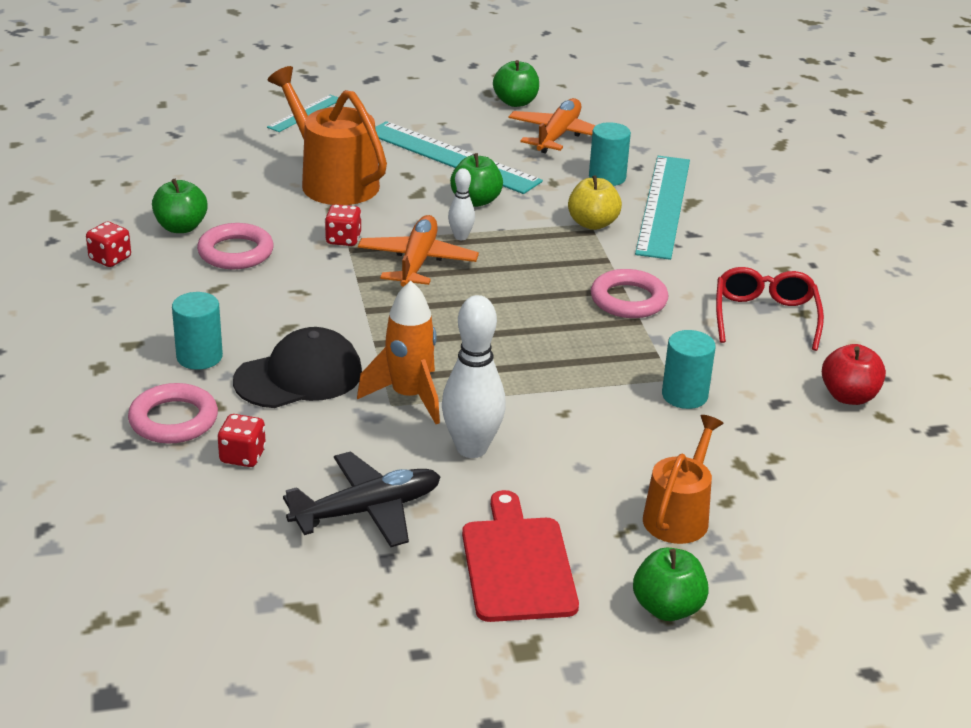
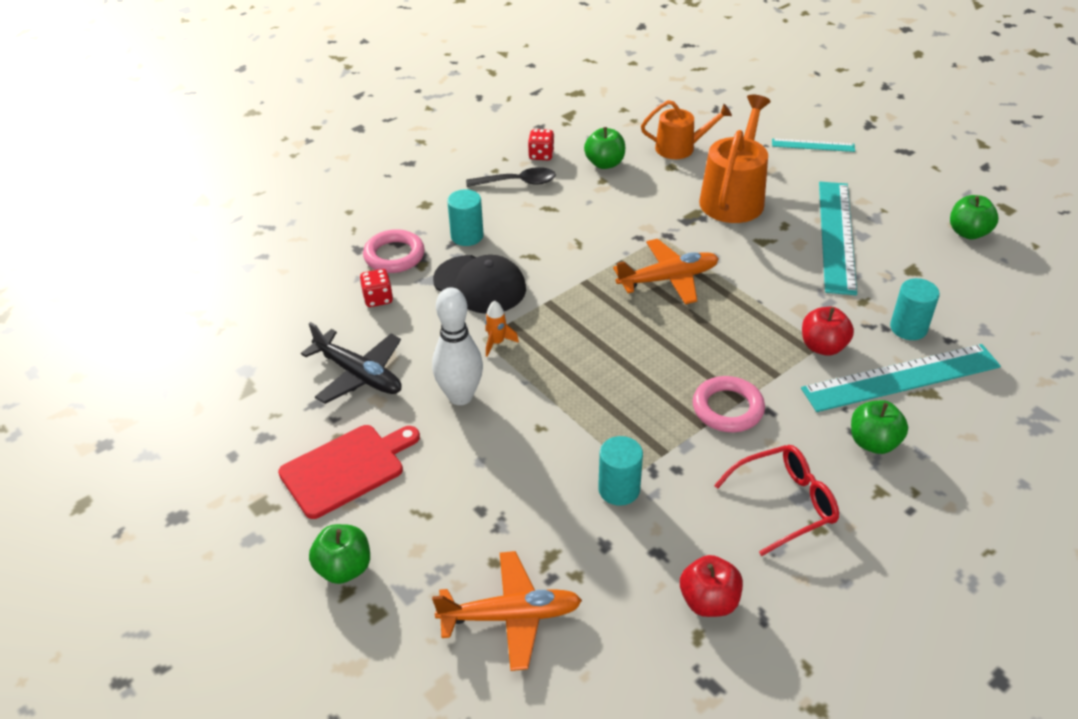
camera: 65 degrees right, 10 degrees up
(142, 291) = (518, 182): none -> black spoon
(236, 252) = (598, 197): pink ring -> none
(343, 239) = (662, 234): red dice -> none
(409, 397) = (497, 343): orange rocket -> orange rocket, size x0.53
(461, 237) = (725, 285): white bowling pin -> none
(476, 201) = (785, 273): green apple -> green apple (873, 442)
(558, 135) = (943, 275): orange plane -> orange plane (511, 616)
(592, 224) = (823, 347): yellow apple -> red apple
(678, 516) = (457, 538): orange watering can -> orange watering can (680, 148)

